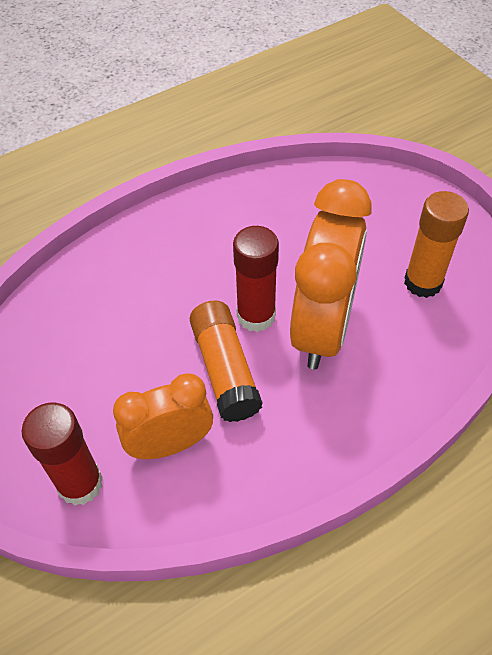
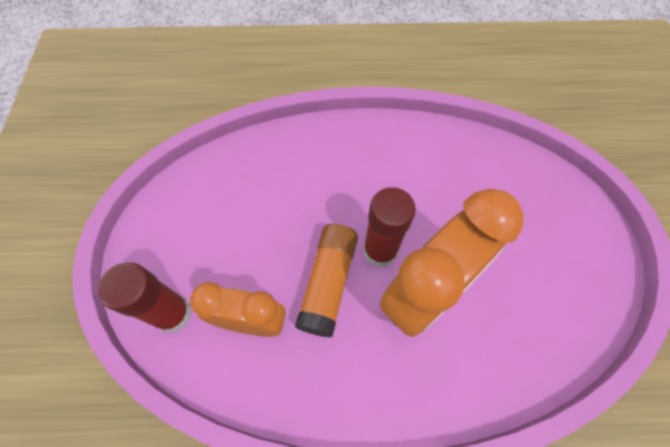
camera: 30 degrees right, 10 degrees up
(423, 282) = (539, 299): orange glue stick -> none

